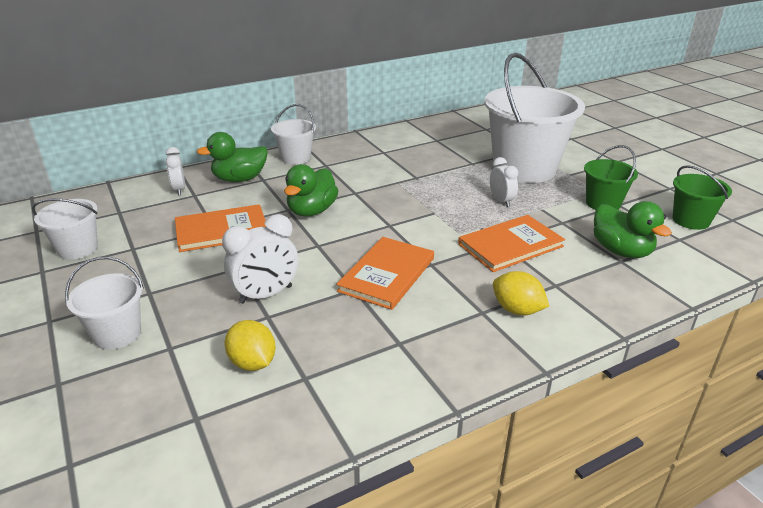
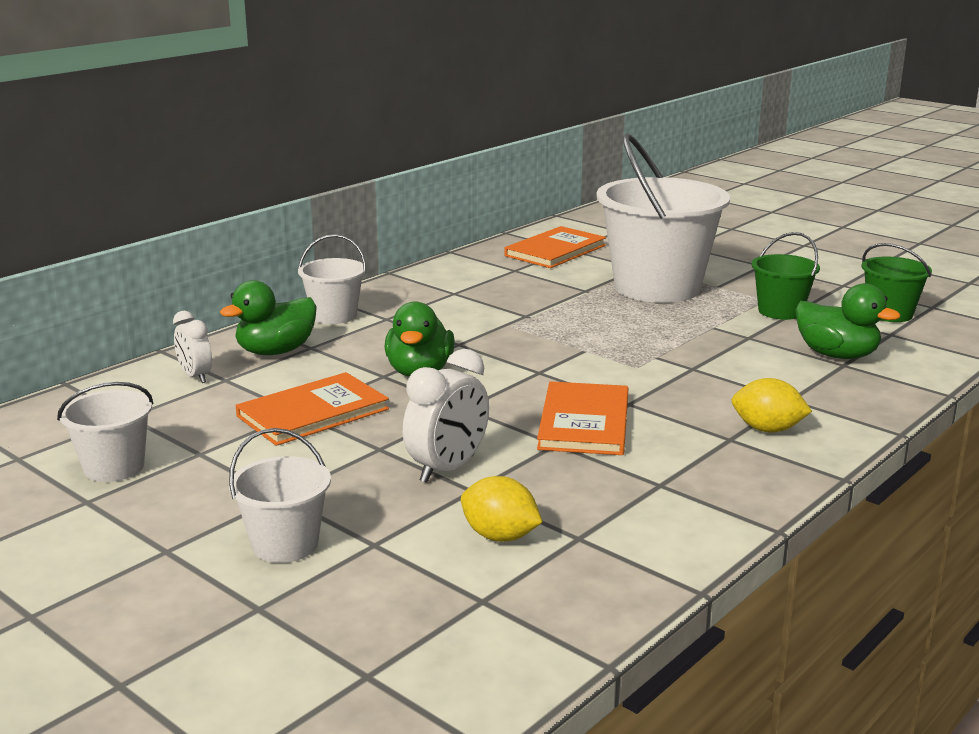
camera: 20 degrees left, 10 degrees down
(501, 201) = (658, 326): white clock -> none
(510, 245) = (707, 369): orange book -> orange book (555, 250)

